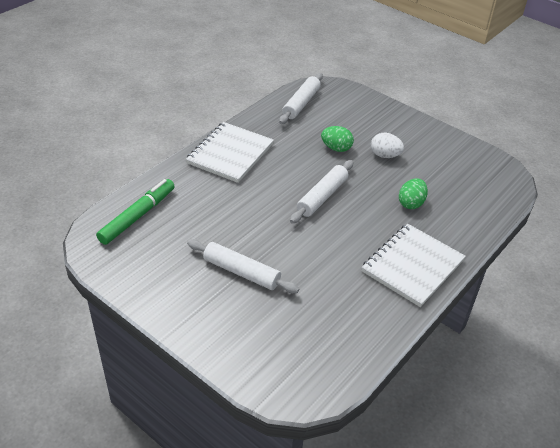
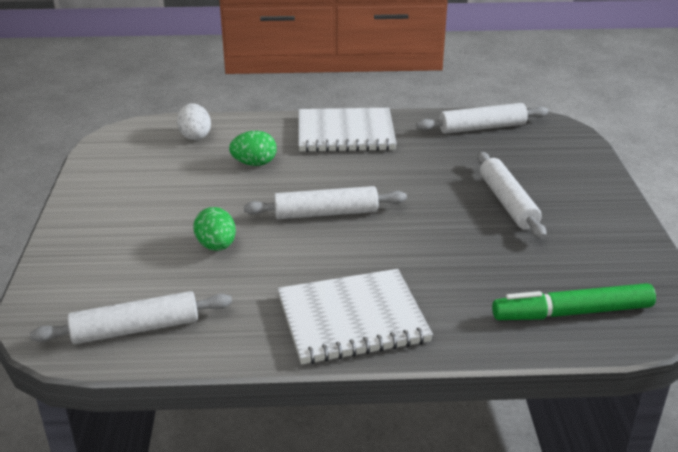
camera: 130 degrees left, 10 degrees down
(343, 344) = (482, 128): none -> white rolling pin
(385, 155) = (184, 209): white egg -> white egg (195, 136)

